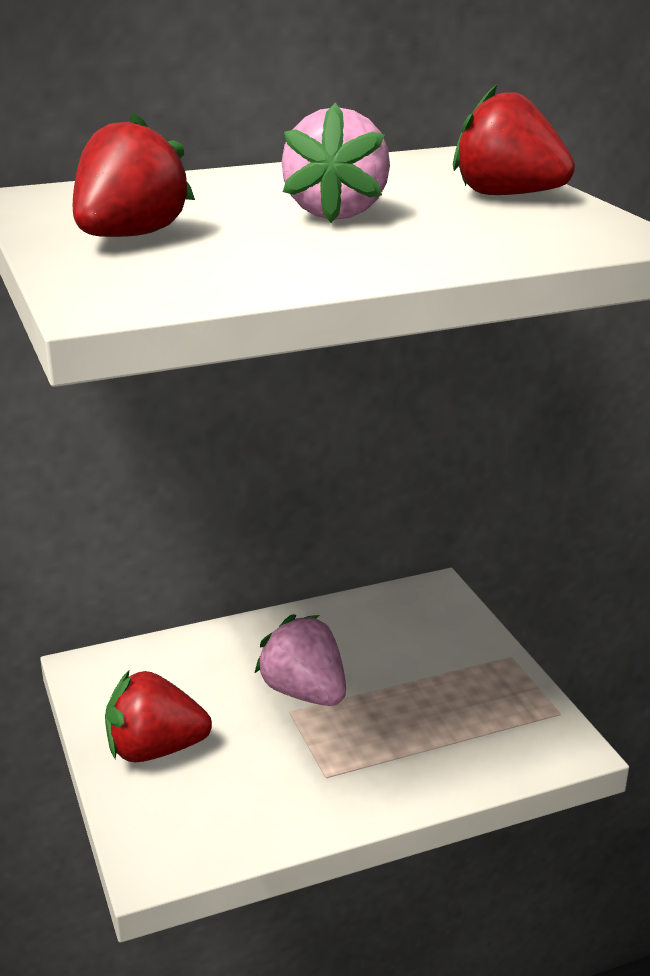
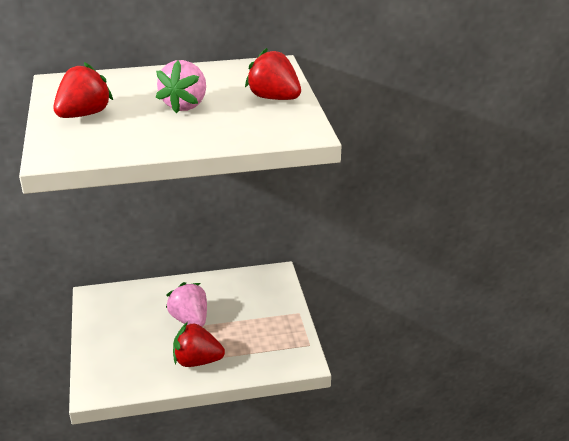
camera: 10 degrees right, 5 degrees up
(155, 750) = (110, 339): red strawberry -> red strawberry (197, 361)

